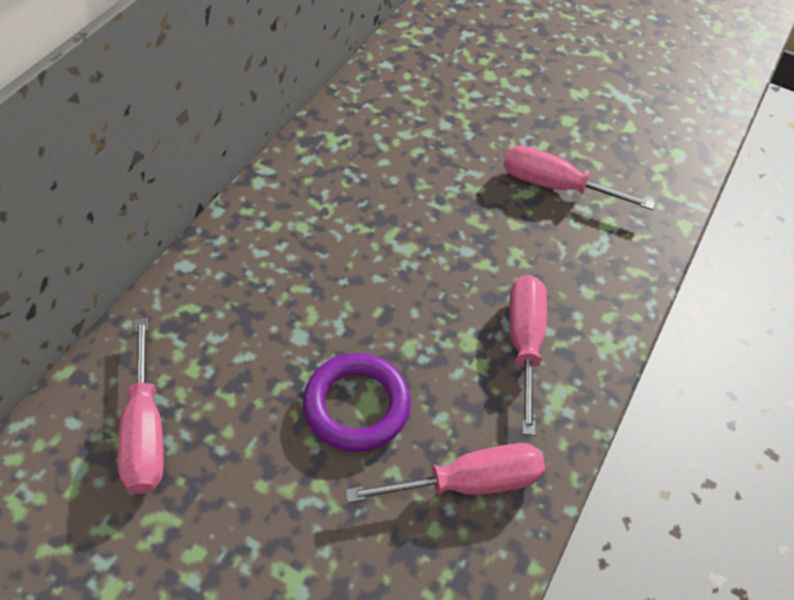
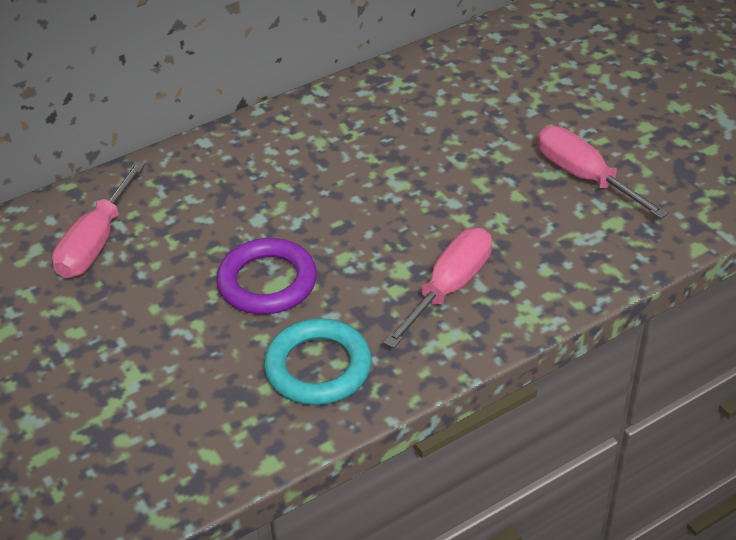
camera: 35 degrees right, 10 degrees down
(468, 482) = (318, 367): pink screwdriver -> turquoise ring

